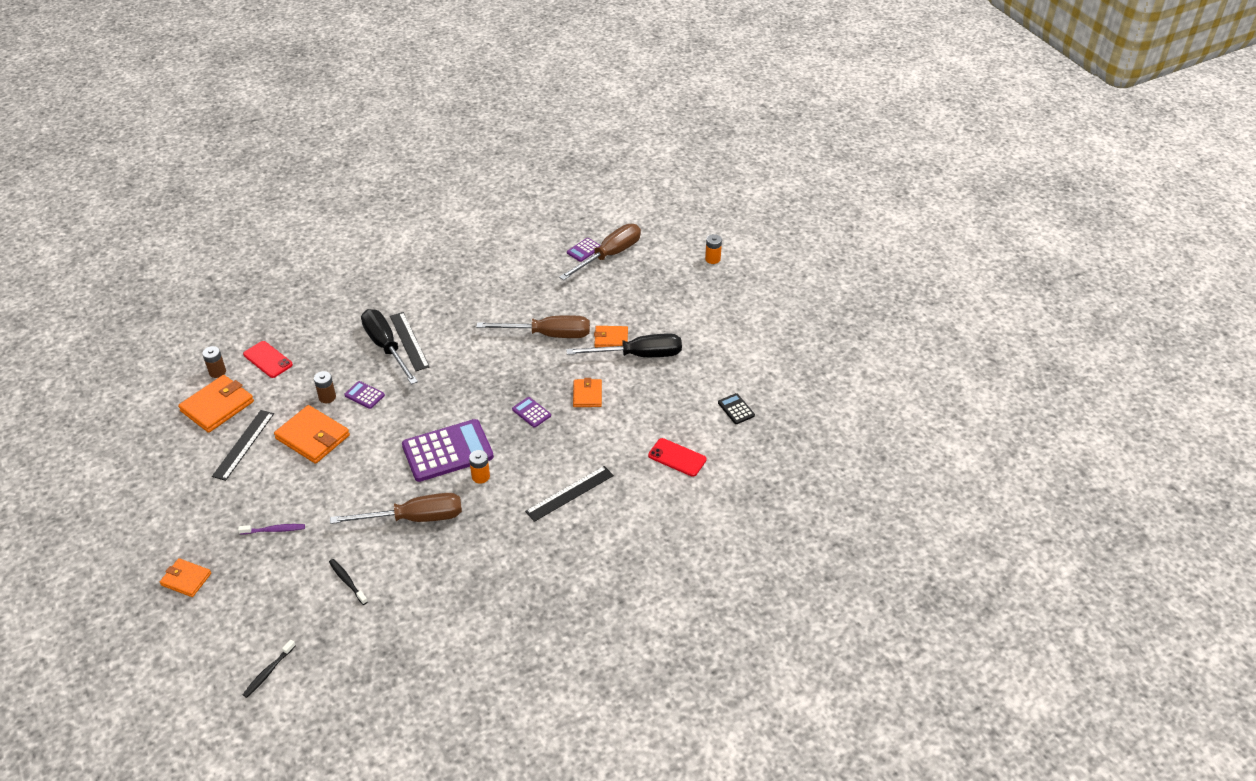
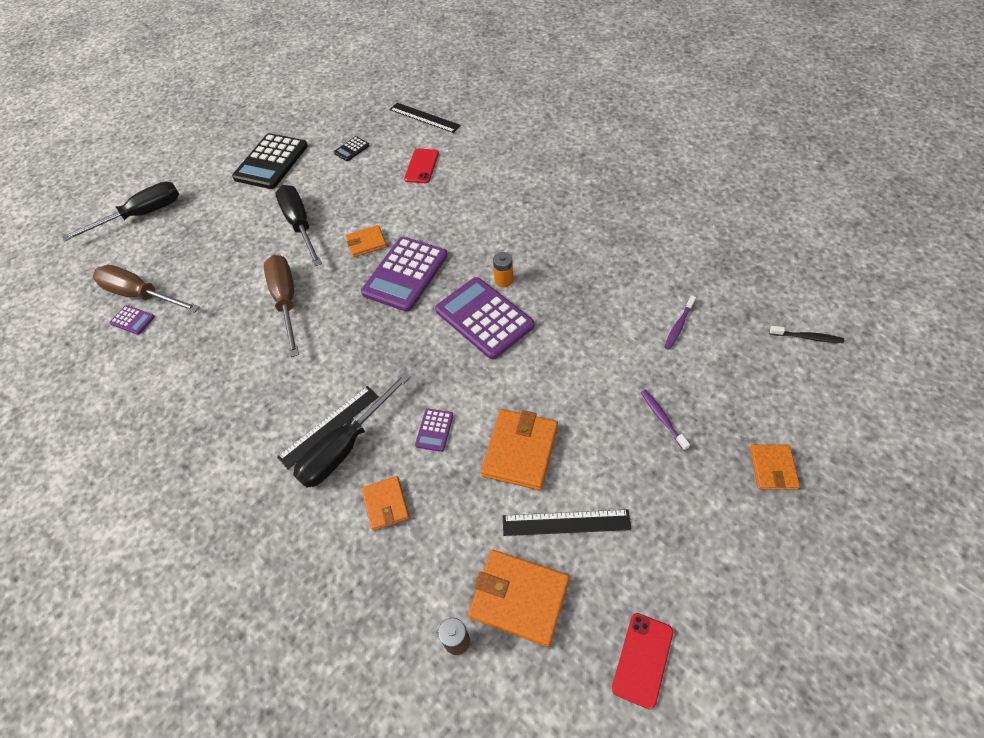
camera: 105 degrees left, 10 degrees up
(268, 359) = (410, 581): red phone -> red phone (642, 659)
(327, 397) = (452, 469): brown battery -> none
(347, 581) = (679, 326): black toothbrush -> purple toothbrush
(414, 518) = (579, 308): brown screwdriver -> none
(531, 412) = (405, 274): purple calculator -> purple calculator, size x2.25
(569, 493) = (493, 215): black ruler -> black ruler (424, 117)
(611, 339) = (281, 251): orange wallet -> orange wallet (386, 504)
(712, 259) = (141, 215): orange battery -> black screwdriver
(746, 347) = (271, 162): none -> black calculator

